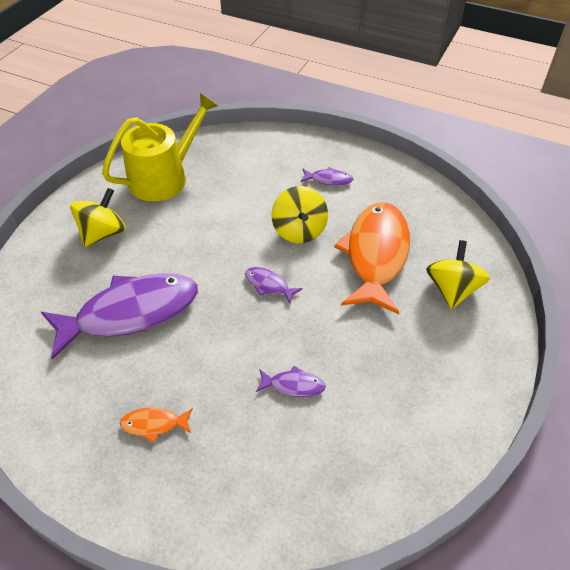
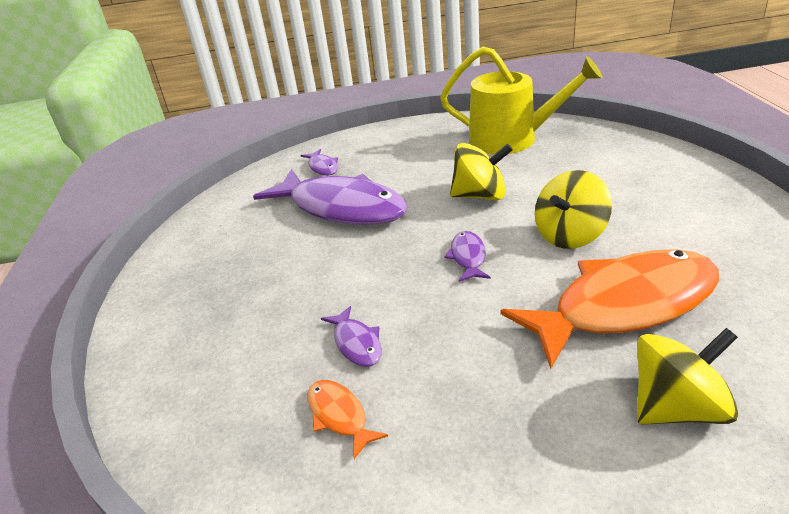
camera: 60 degrees right, 15 degrees down
(103, 233) = (408, 152): yellow spinning top -> yellow spinning top (480, 196)
(154, 424) = (235, 283): orange fish -> orange fish (339, 416)
(329, 180) = (678, 213): purple fish -> purple fish (322, 167)

